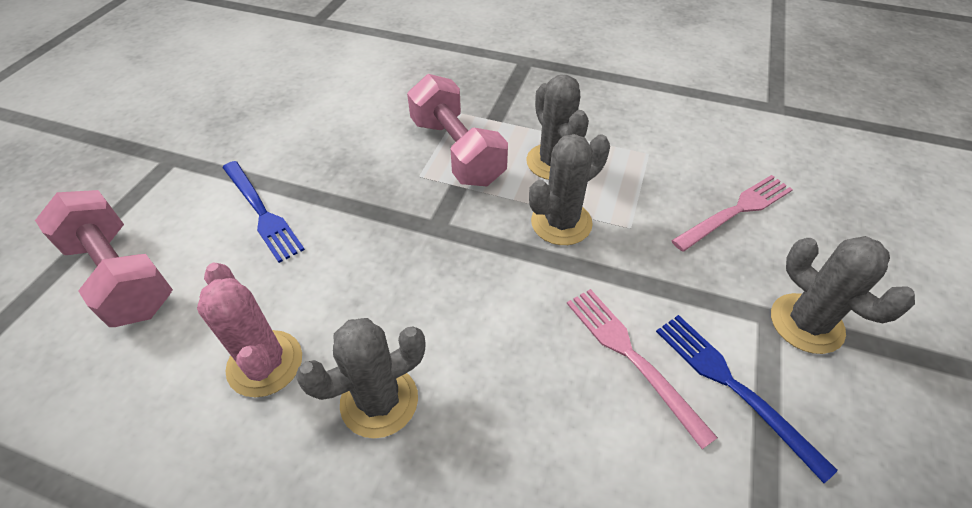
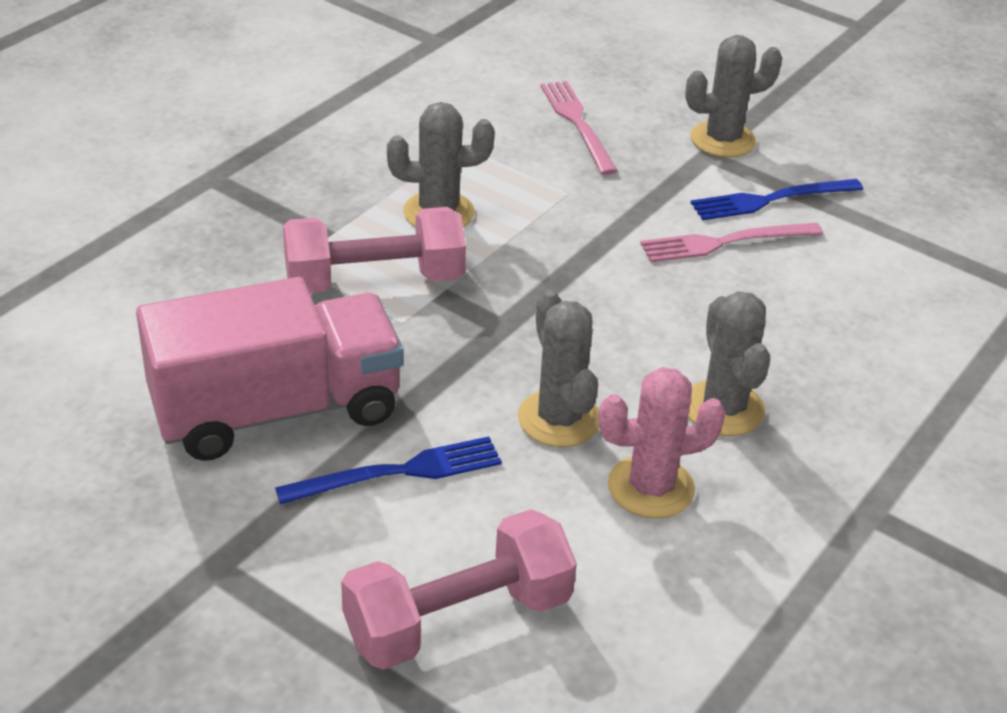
camera: 75 degrees left, 10 degrees down
(310, 144) = (276, 410): none -> pink truck
(561, 223) = (540, 234): grey cactus -> grey cactus (559, 419)

